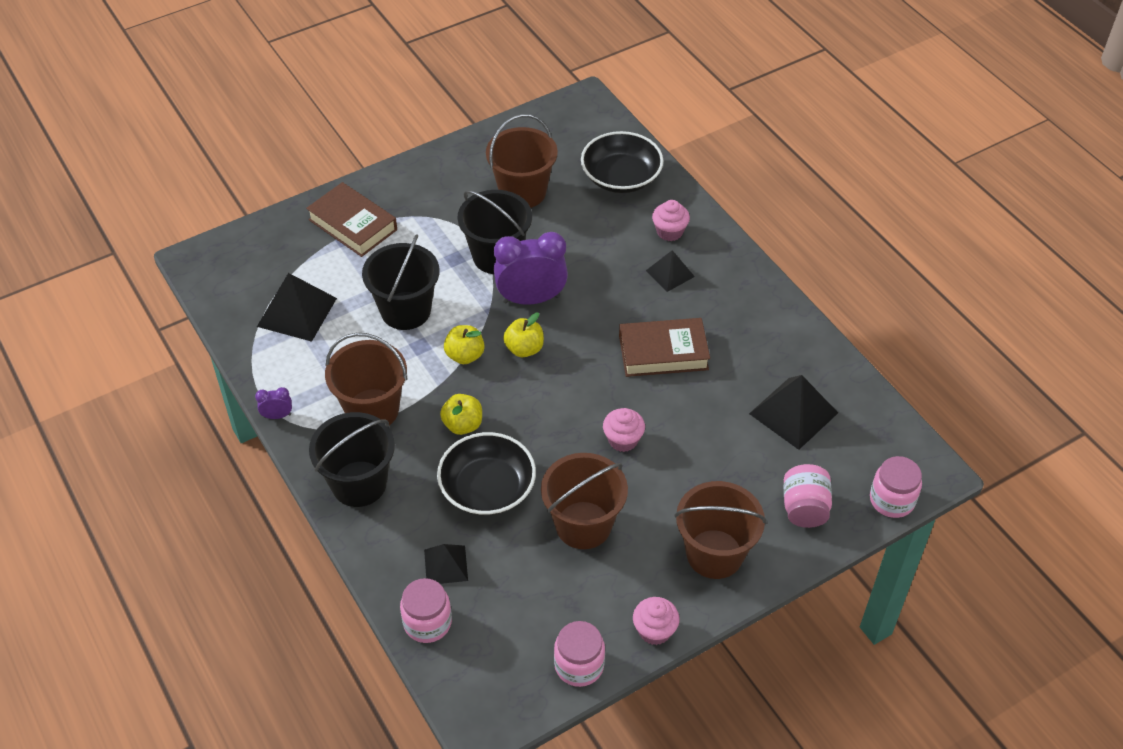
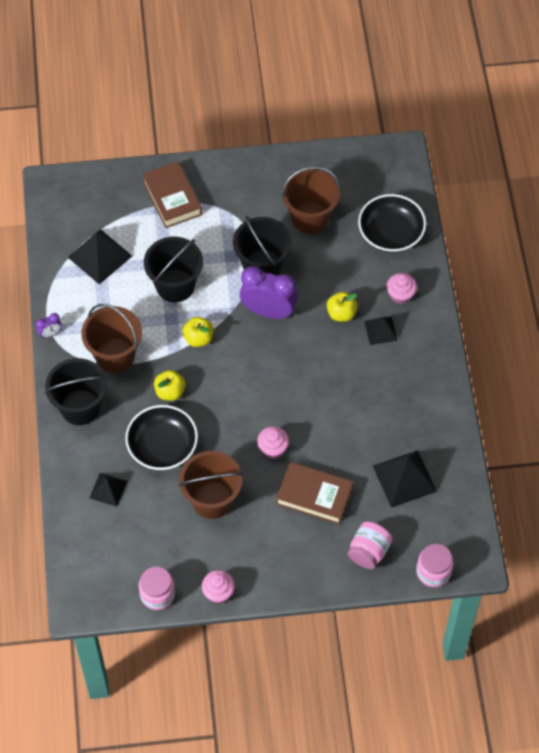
camera: 25 degrees right, 10 degrees up
(277, 416) = (50, 333): purple clock -> purple clock turned 135 degrees clockwise
(427, 622) = (77, 524): pink jar -> none
(524, 349) = (242, 350): yellow apple -> yellow apple (341, 313)
(663, 352) = (339, 393): brown book -> brown book (314, 496)
(714, 554) = (288, 558): brown bucket -> none

